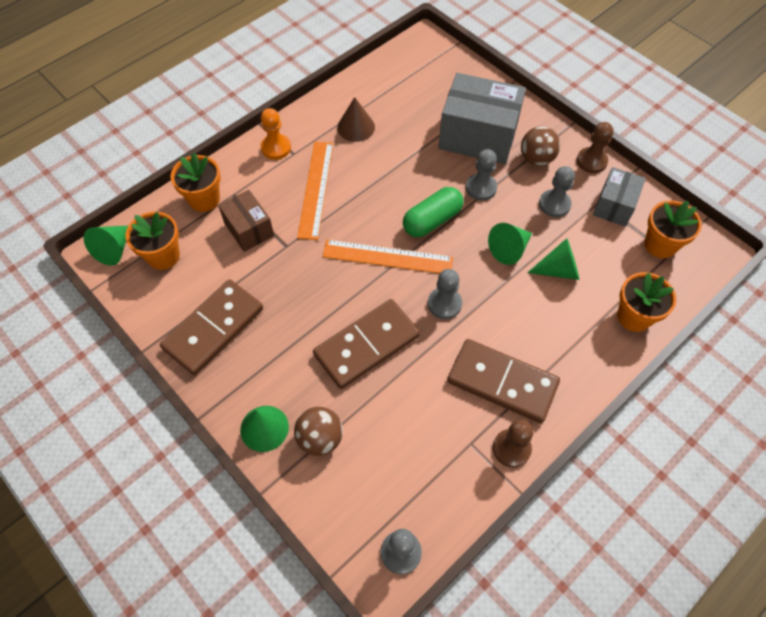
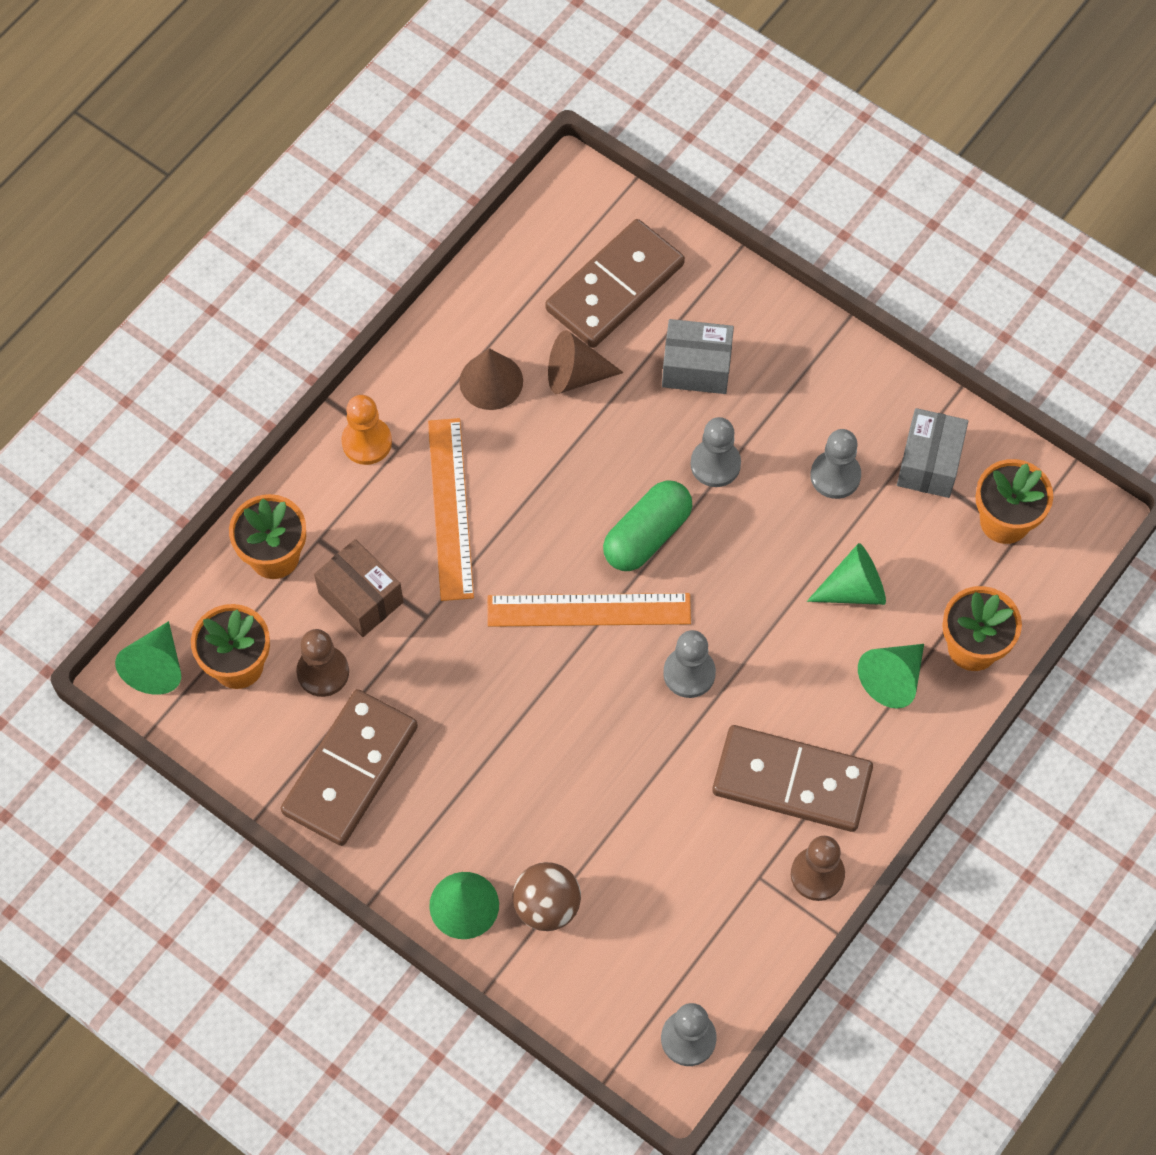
camera: 10 degrees left, 5 degrees up
(367, 345) = (585, 758): brown domino -> brown domino (615, 287)
(406, 130) = (575, 375): none -> brown cone
(478, 136) = (696, 367): grey box -> grey box, size x0.56
(509, 249) = (774, 566): green cone -> green cone (892, 679)
(536, 159) = (797, 396): brown ball -> none
(591, 161) = (886, 386): brown pawn -> brown pawn (323, 672)

